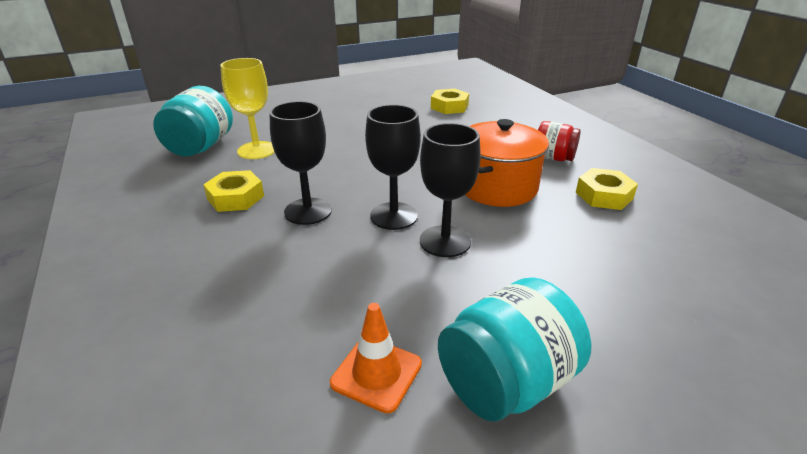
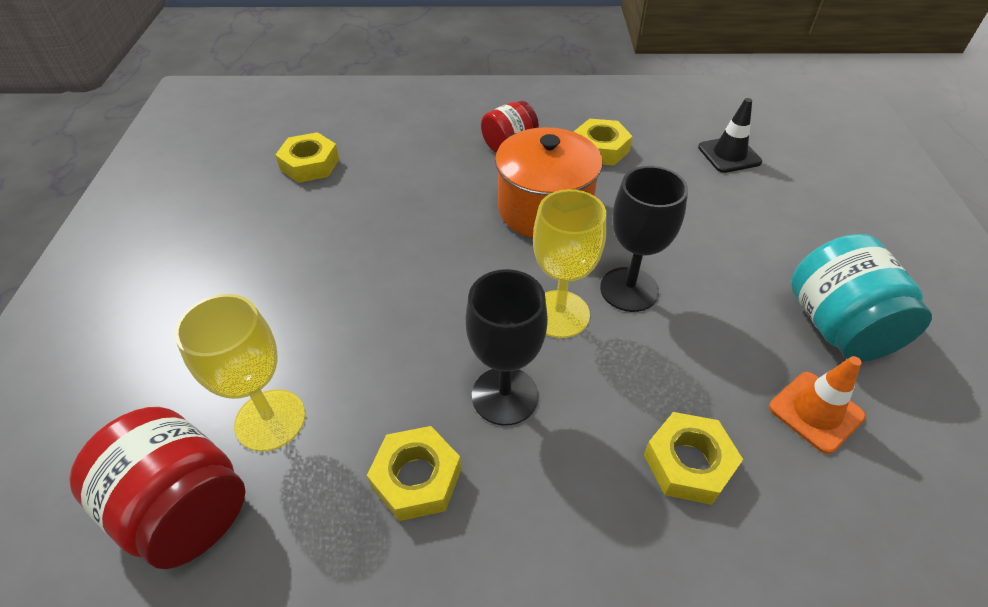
camera: 65 degrees left, 15 degrees up
(200, 147) = (184, 508): turquoise jar -> red jar
(286, 300) = (688, 463): none -> yellow nut
(394, 216) = (559, 314): black goblet -> yellow goblet
(702, 268) = (729, 155): none -> black traffic cone

